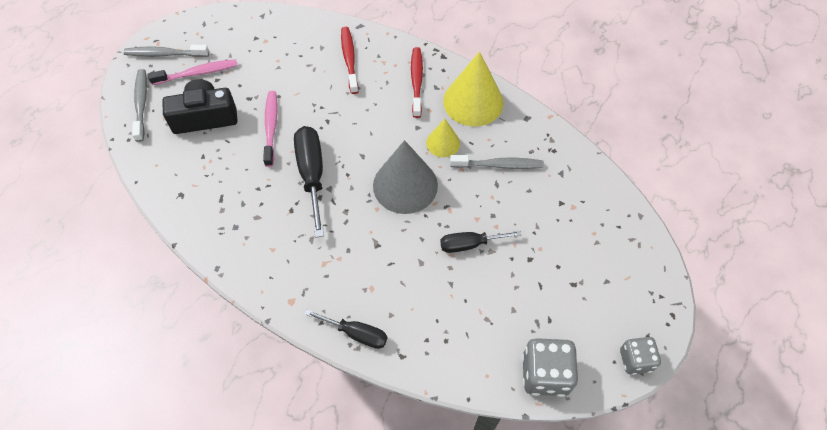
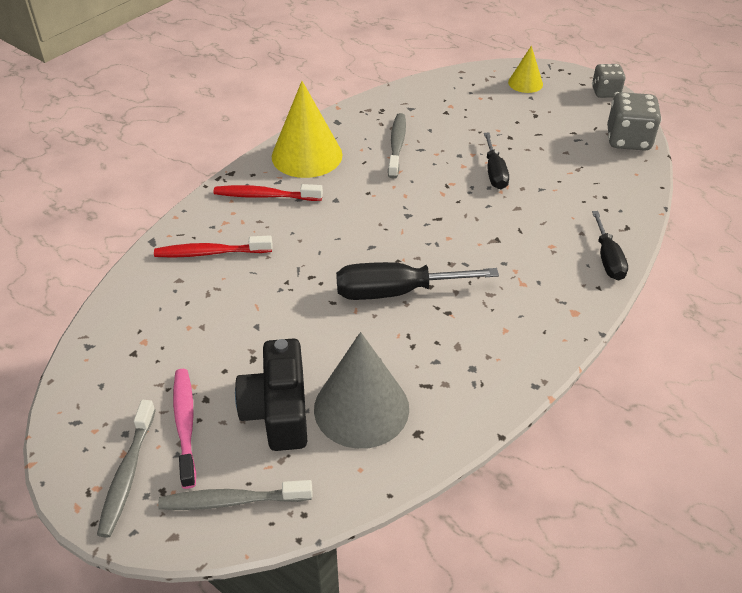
camera: 85 degrees left, 15 degrees down
(271, 127) = (311, 332): pink toothbrush -> none
(356, 334) = (607, 259): black screwdriver -> black screwdriver turned 150 degrees clockwise
(405, 185) = (417, 213): grey cone -> grey cone (361, 408)
(443, 143) = (362, 181): yellow cone -> yellow cone (525, 83)

